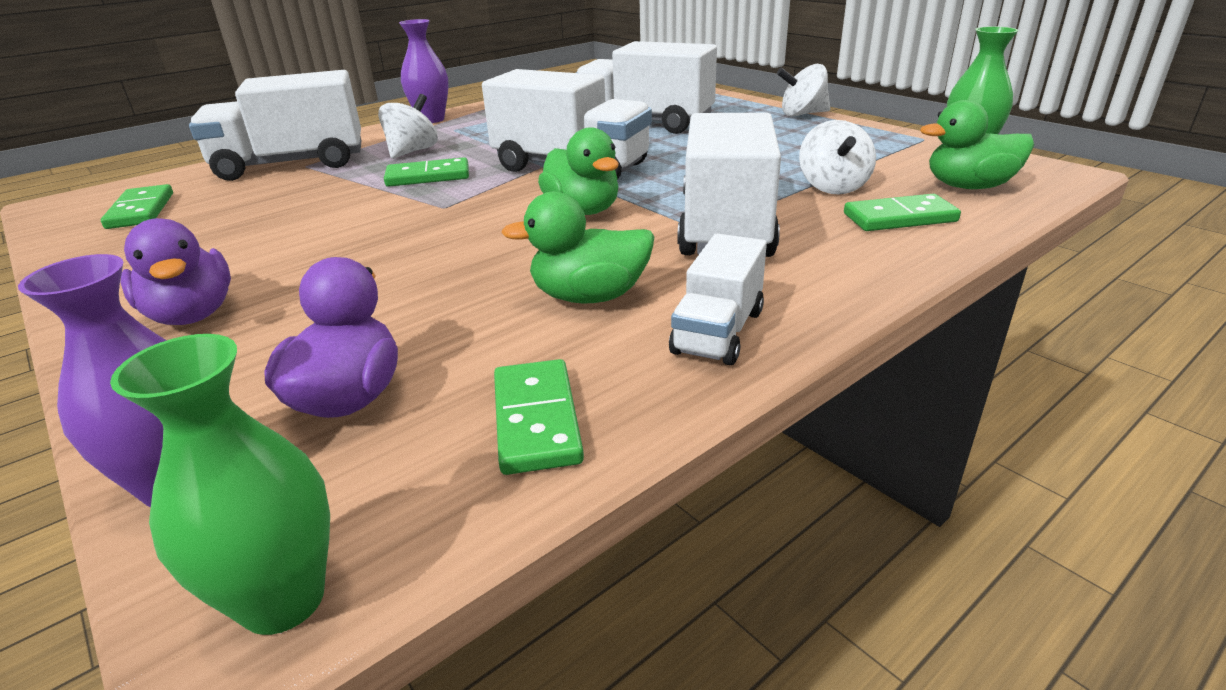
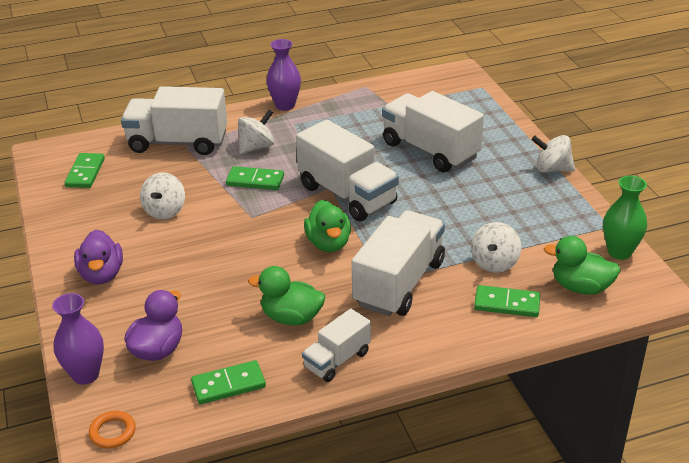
camera: 20 degrees right, 5 degrees up
(283, 600) = (112, 432): green vase -> orange ring
(294, 224) = (165, 211): none -> white spinning top
(537, 420) = (228, 385): green domino -> green domino turned 60 degrees clockwise

